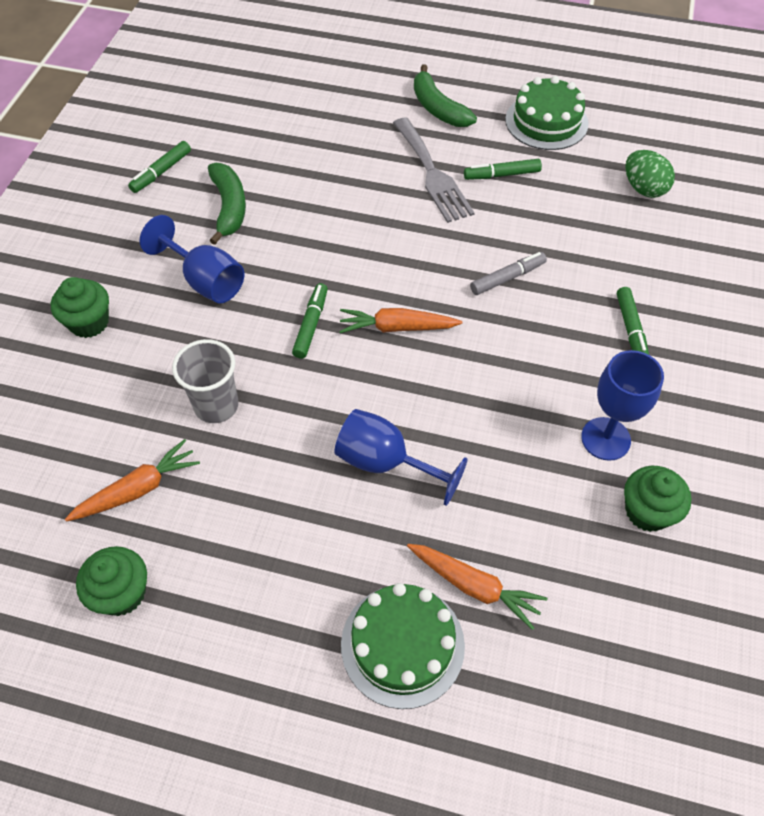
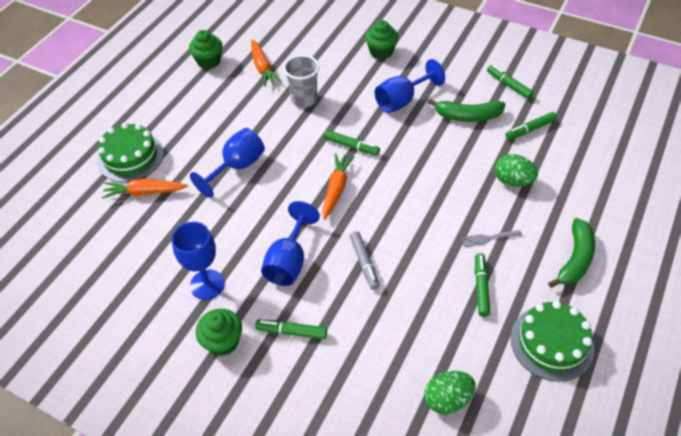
camera: 105 degrees right, 5 degrees down
(246, 148) = (530, 129): none -> green marker
(338, 159) = (512, 181): none -> green egg
(432, 174) = (488, 238): grey fork -> grey fork, size x0.48
(438, 108) = (575, 259): green banana -> green banana turned 135 degrees clockwise
(474, 586) = (145, 192): orange carrot -> orange carrot turned 45 degrees clockwise
(533, 354) = (289, 261): none -> blue goblet
(647, 511) = (147, 291): green cupcake -> green cupcake (223, 341)

